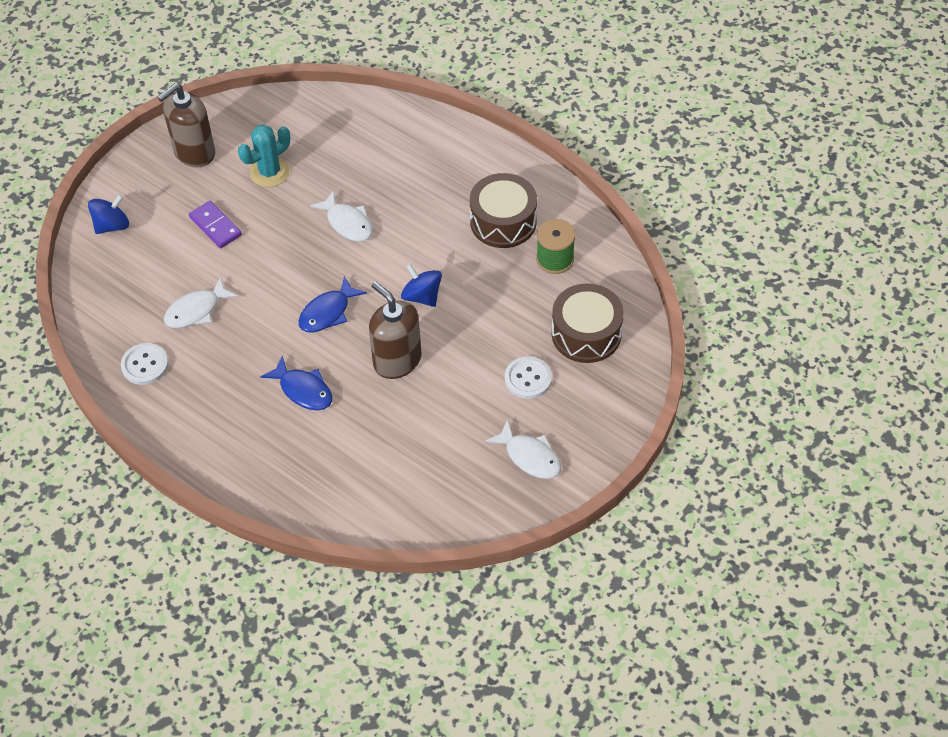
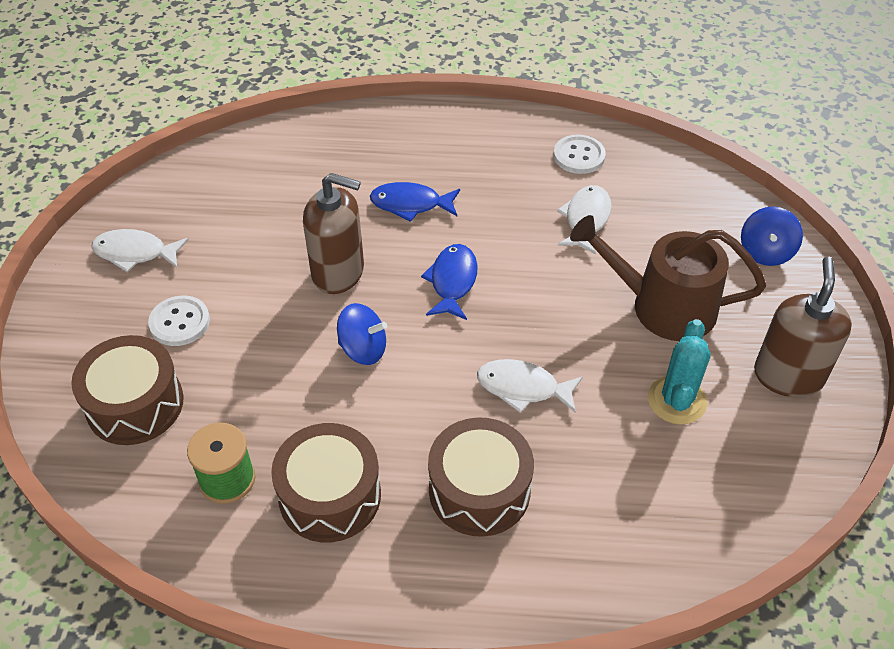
camera: 145 degrees right, 5 degrees down
(215, 226) = (663, 306): purple domino -> brown watering can
(420, 184) = (479, 490): none -> brown drum

